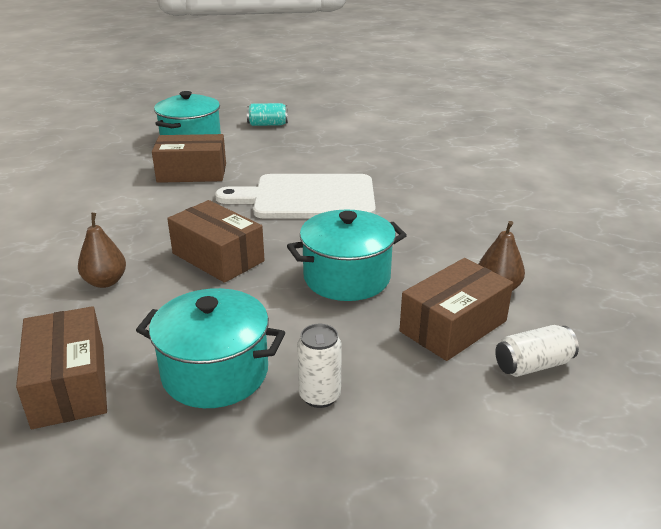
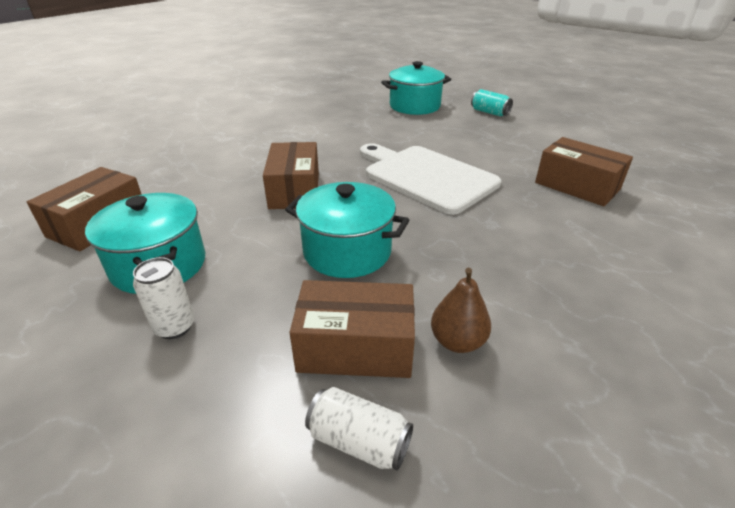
camera: 45 degrees right, 5 degrees up
(105, 282) = (215, 174): brown pear -> none
(192, 173) = (378, 128): brown box -> brown box (577, 186)

